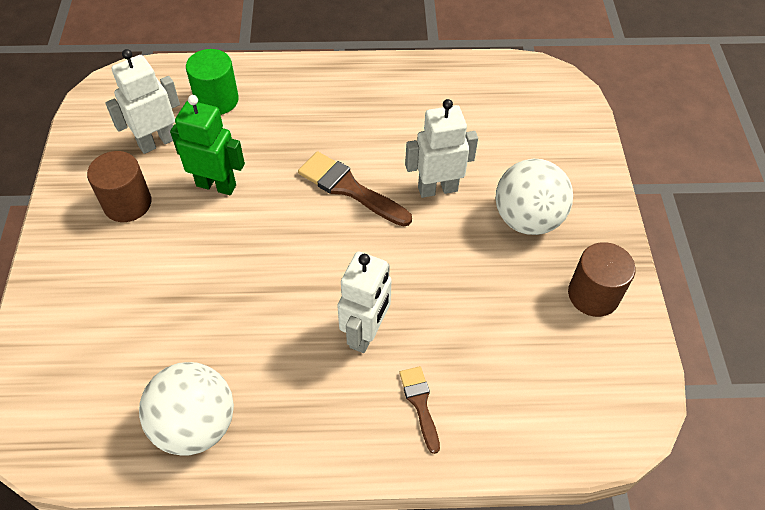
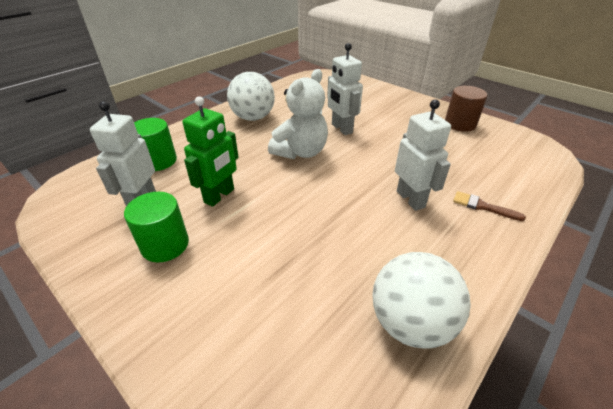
camera: 45 degrees left, 15 degrees down
(127, 203) = (165, 245): brown cylinder -> green cylinder
(216, 185) = (219, 196): green robot -> green robot turned 150 degrees clockwise
(349, 188) = (300, 152): brown brush -> white teddy bear
(437, 189) = (341, 129): white robot -> white robot turned 60 degrees counterclockwise
(527, 219) = (394, 117): white ball -> white ball (253, 118)

